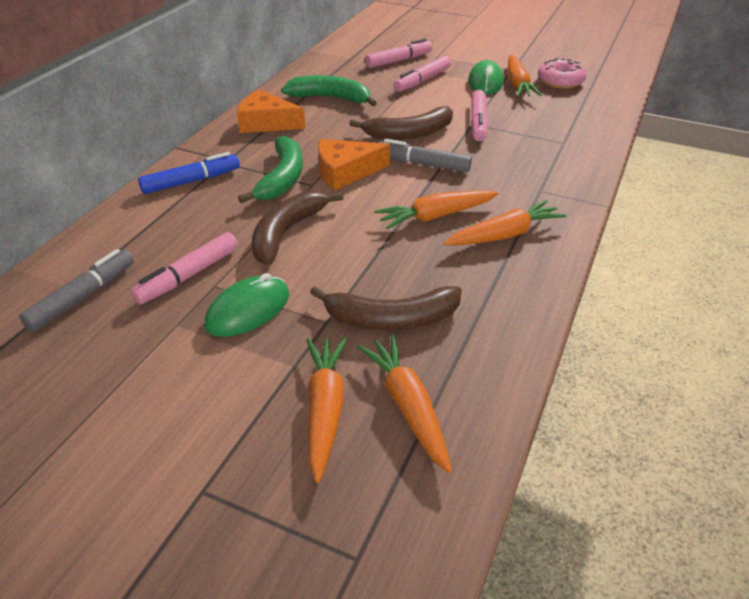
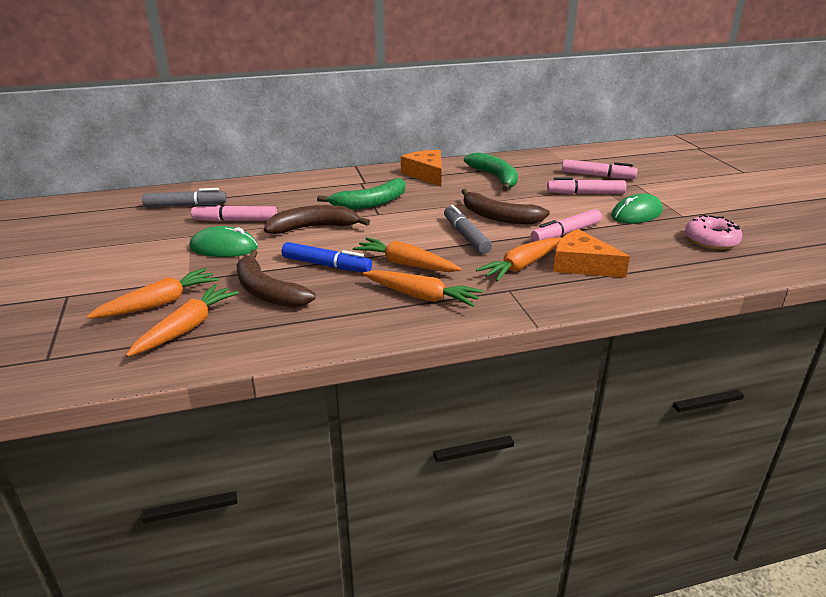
camera: 50 degrees right, 10 degrees down
(191, 181) = (326, 183): blue marker -> blue marker (326, 265)
(345, 172) = (410, 217): orange cheese -> orange cheese (581, 265)
(517, 84) = (663, 226): orange carrot -> orange carrot (521, 266)

